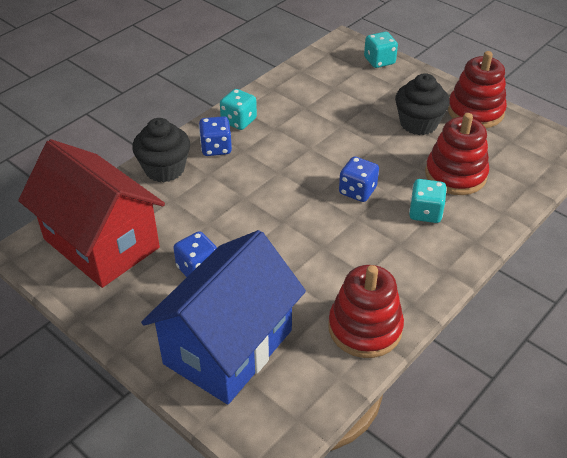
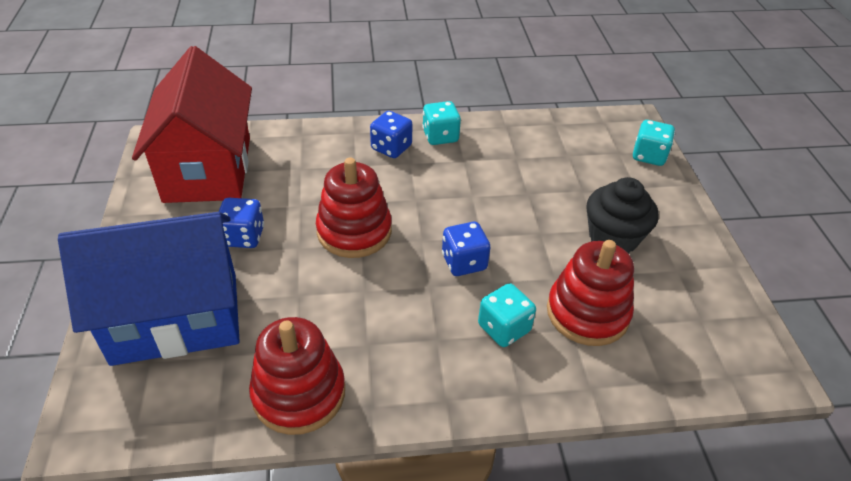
camera: 40 degrees right, 0 degrees up
(164, 169) = (329, 140): black cupcake -> none
(475, 111) = (697, 264): red stacking toy -> red stacking toy (354, 231)

